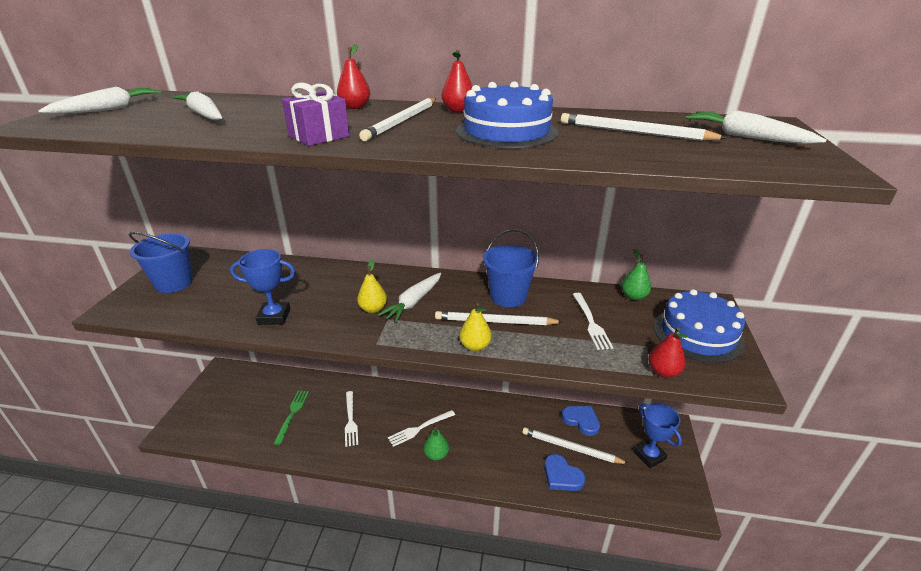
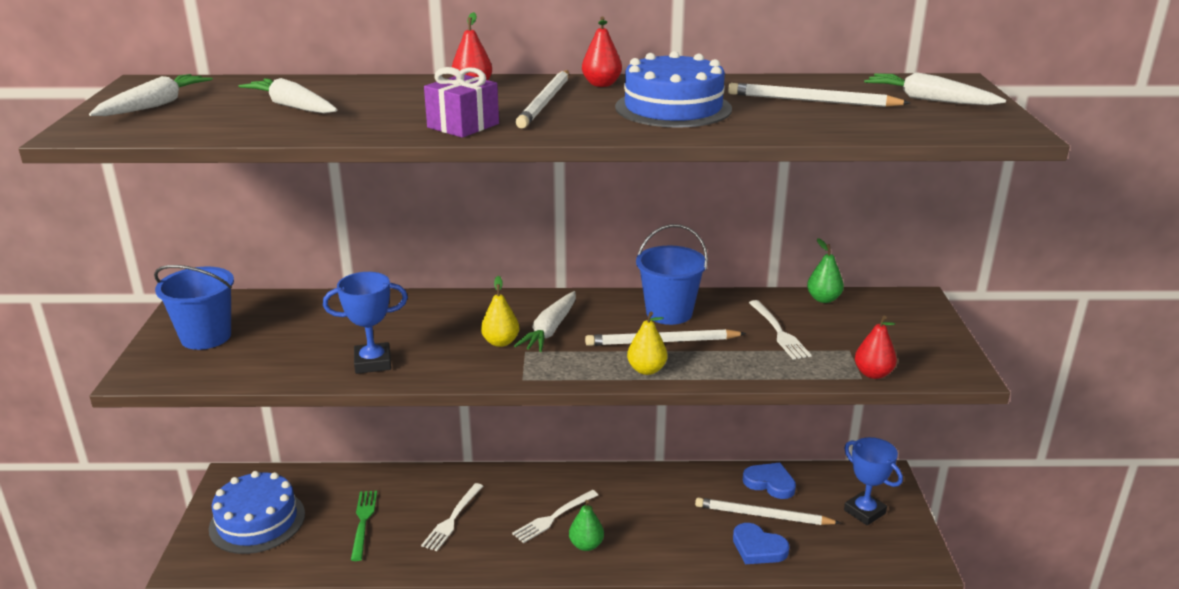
camera: 10 degrees left, 5 degrees down
(350, 420) = (452, 519): white fork -> white fork turned 45 degrees clockwise
(697, 334) = (905, 332): blue cake -> blue cake (257, 521)

